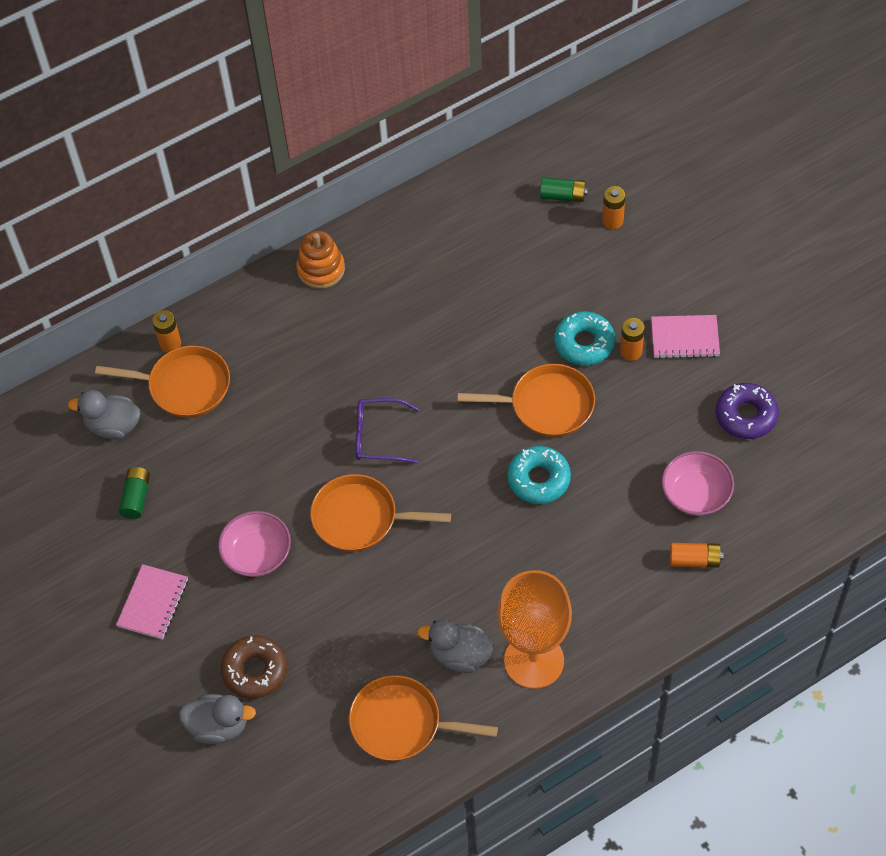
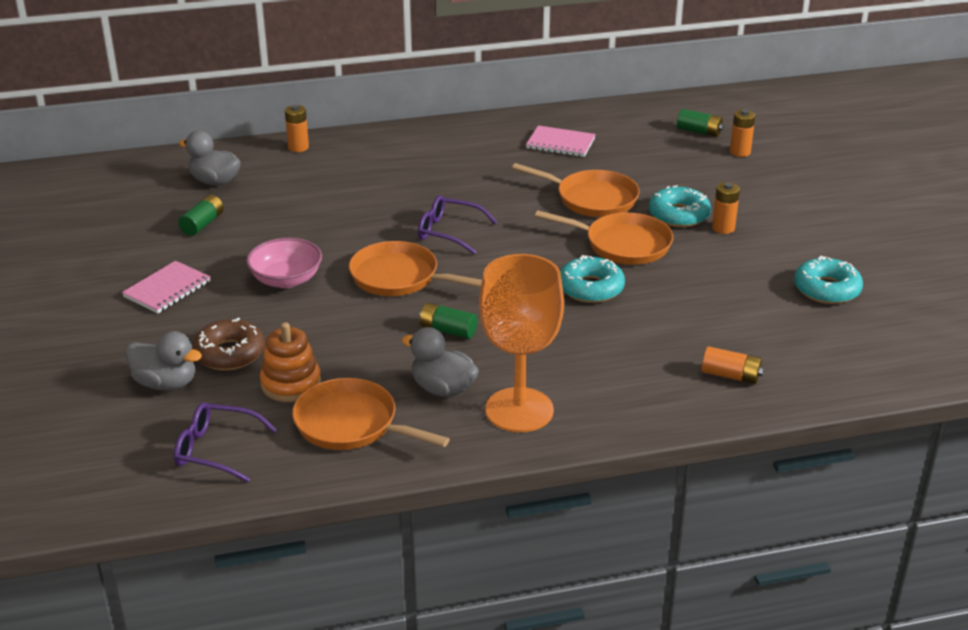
camera: 15 degrees right, 25 degrees down
(184, 386) = (293, 171): orange pan -> orange pan (592, 199)
(303, 790) = (216, 450): none -> purple glasses
(321, 269) = (456, 132): orange stacking toy -> orange stacking toy (291, 384)
(434, 578) = (448, 330): none -> green battery
(684, 338) = (781, 230): pink notebook -> pink notebook (560, 144)
(695, 494) = (751, 330): pink bowl -> none
(746, 415) = (826, 289): purple donut -> turquoise donut

